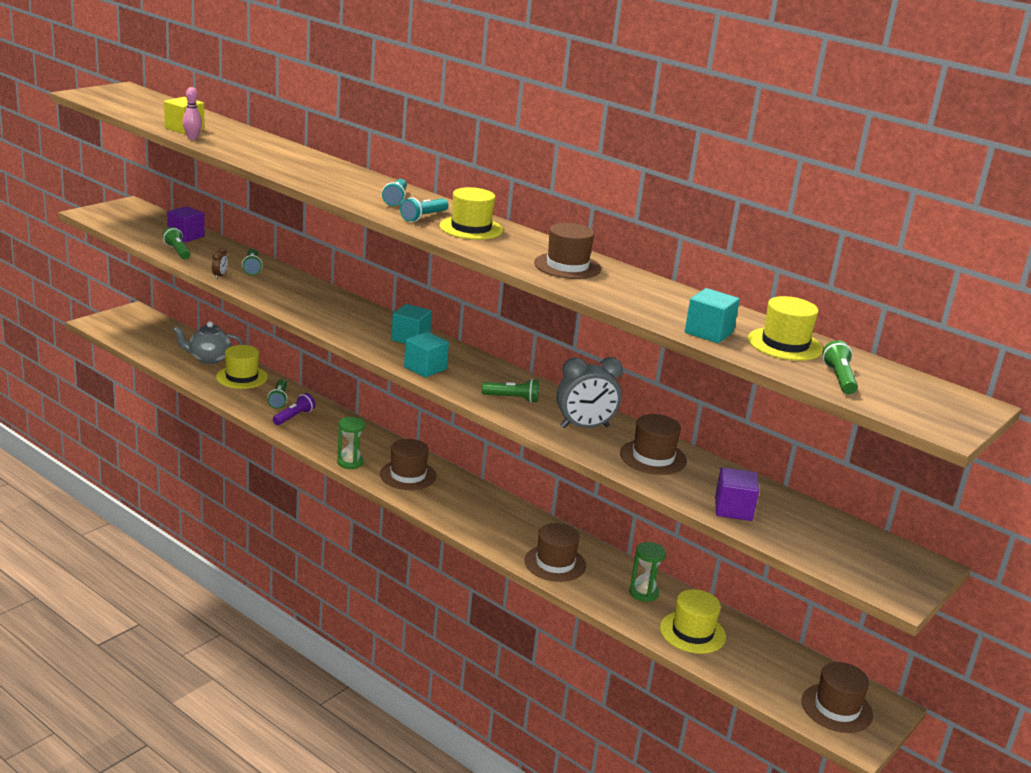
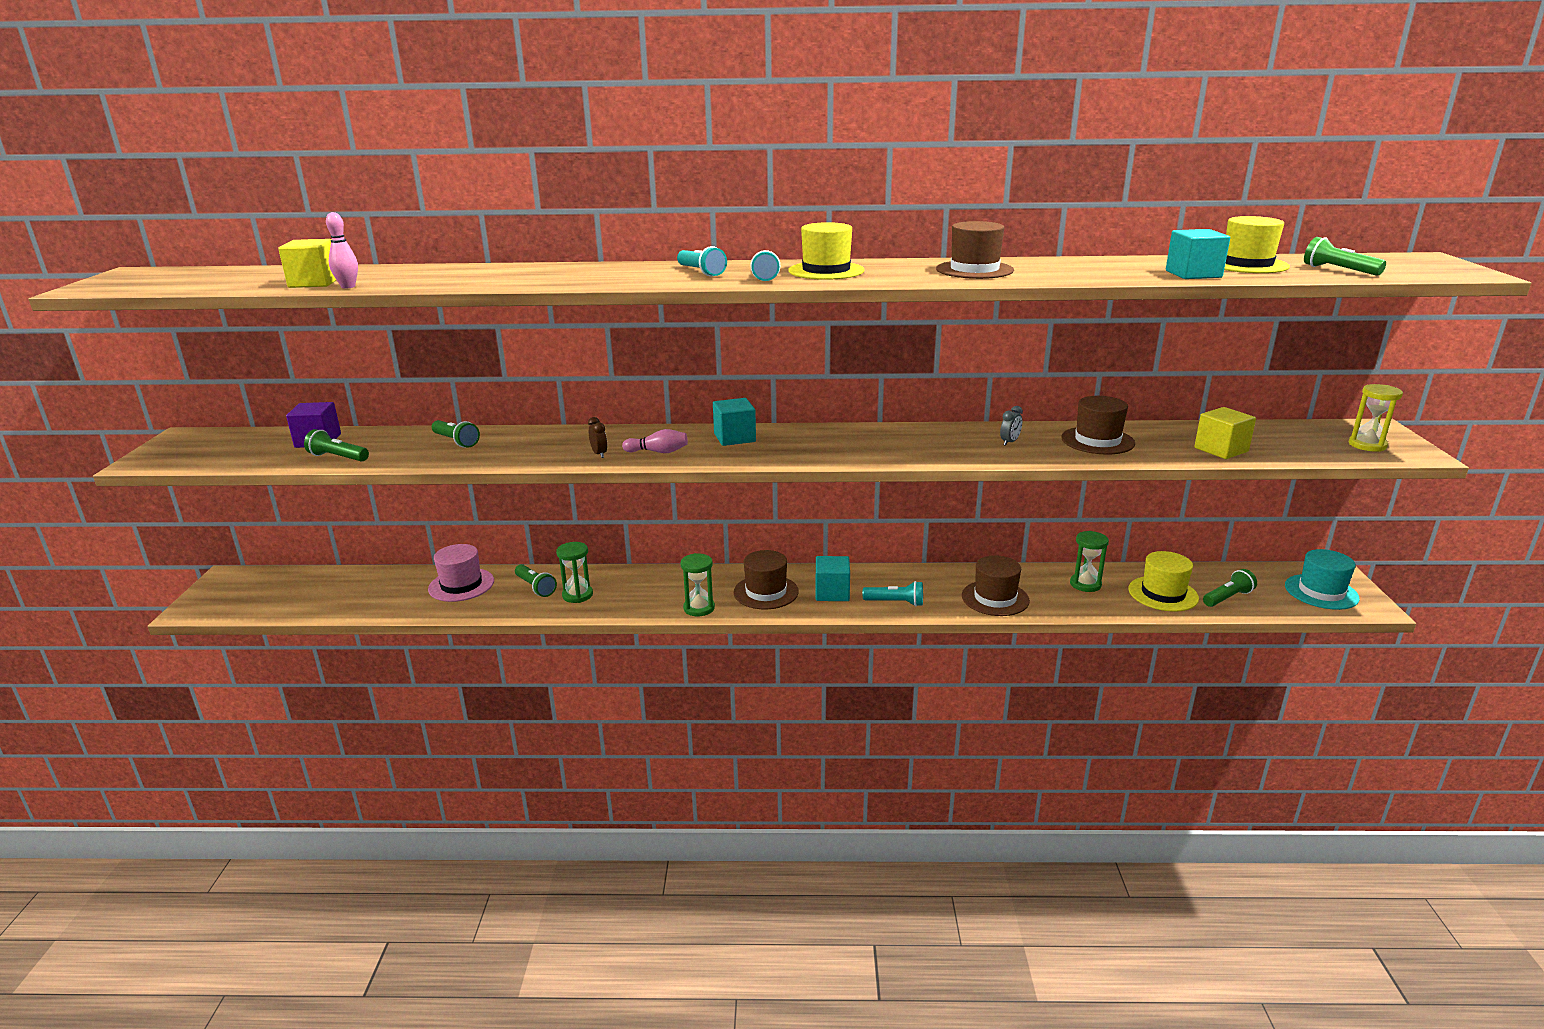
camera: 35 degrees left, 0 degrees up
(208, 359) = (395, 584): grey teapot -> none
(219, 276) = (435, 461): brown clock -> brown clock (599, 454)
(242, 377) = (461, 585): yellow hat -> pink hat
(294, 417) = (577, 595): purple flashlight -> green hourglass
(346, 326) = (658, 452): none -> pink bowling pin
(425, 368) = (800, 455): turquoise cube -> turquoise cube (832, 592)
(479, 527) = (895, 603): none -> turquoise flashlight
(512, 399) = (916, 446): green flashlight -> green flashlight (1228, 598)
(584, 427) = (1009, 442): grey clock -> grey clock, size x0.43
(733, 509) = (1221, 450): purple cube -> yellow cube
(836, 708) = (1321, 592): brown hat -> turquoise hat
(873, 569) = (1367, 445): none -> yellow hourglass

